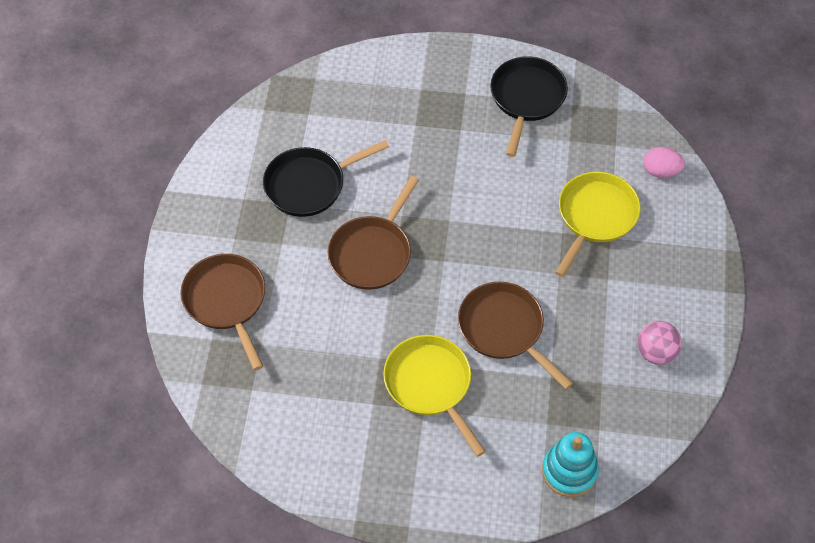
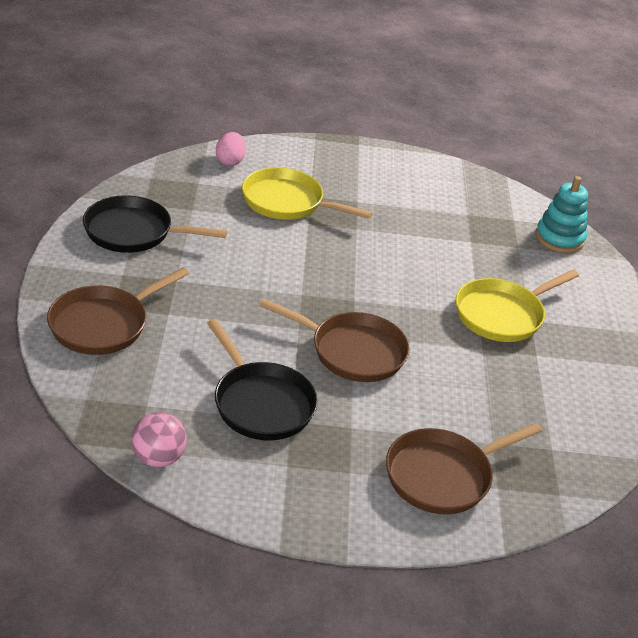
camera: 100 degrees left, 20 degrees down
(504, 330) = (427, 265): brown pan -> brown pan (104, 324)
(656, 352) = (428, 184): pink ball -> pink ball (158, 458)

